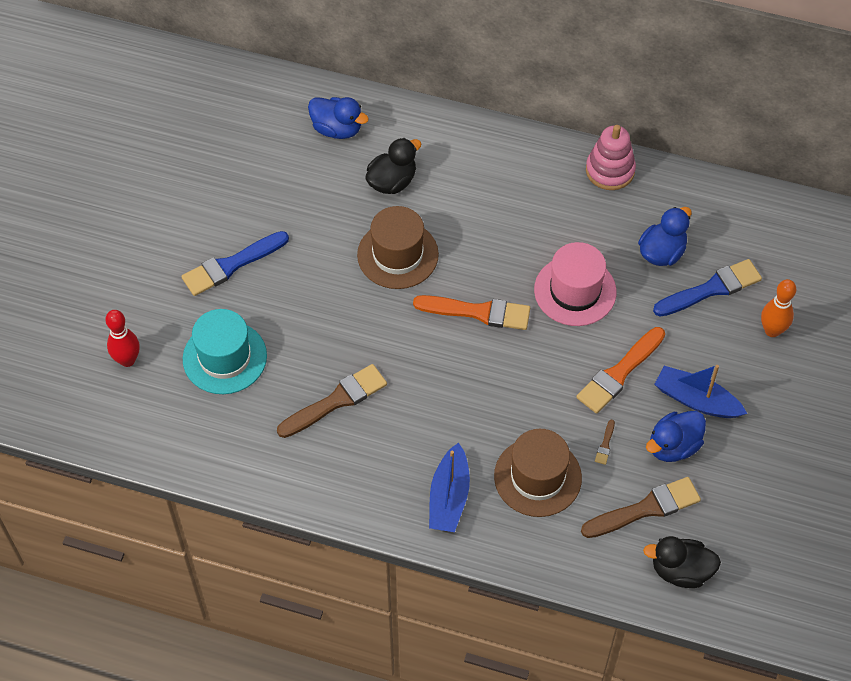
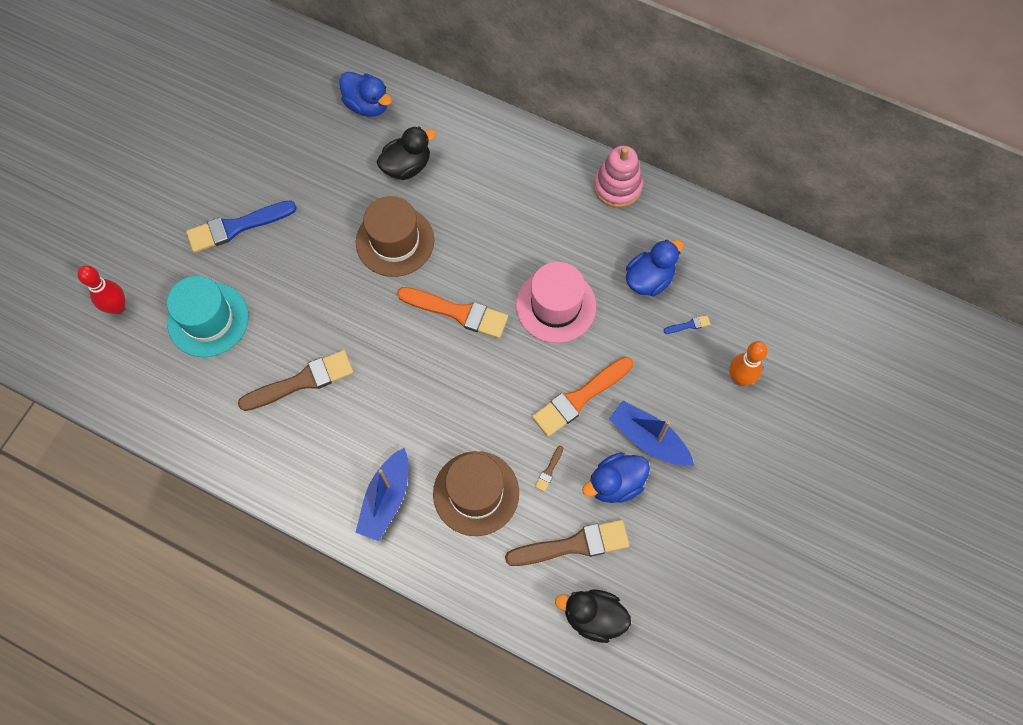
camera: 10 degrees right, 10 degrees up
(711, 289) = (688, 325): blue brush -> blue brush, size x0.41

